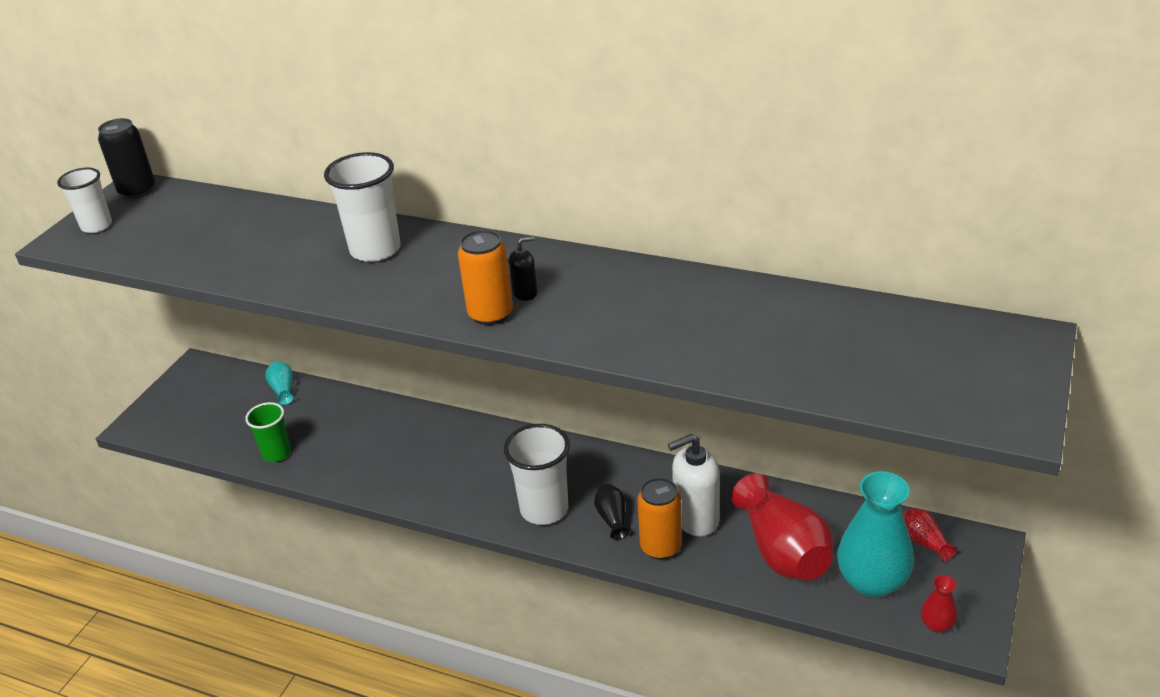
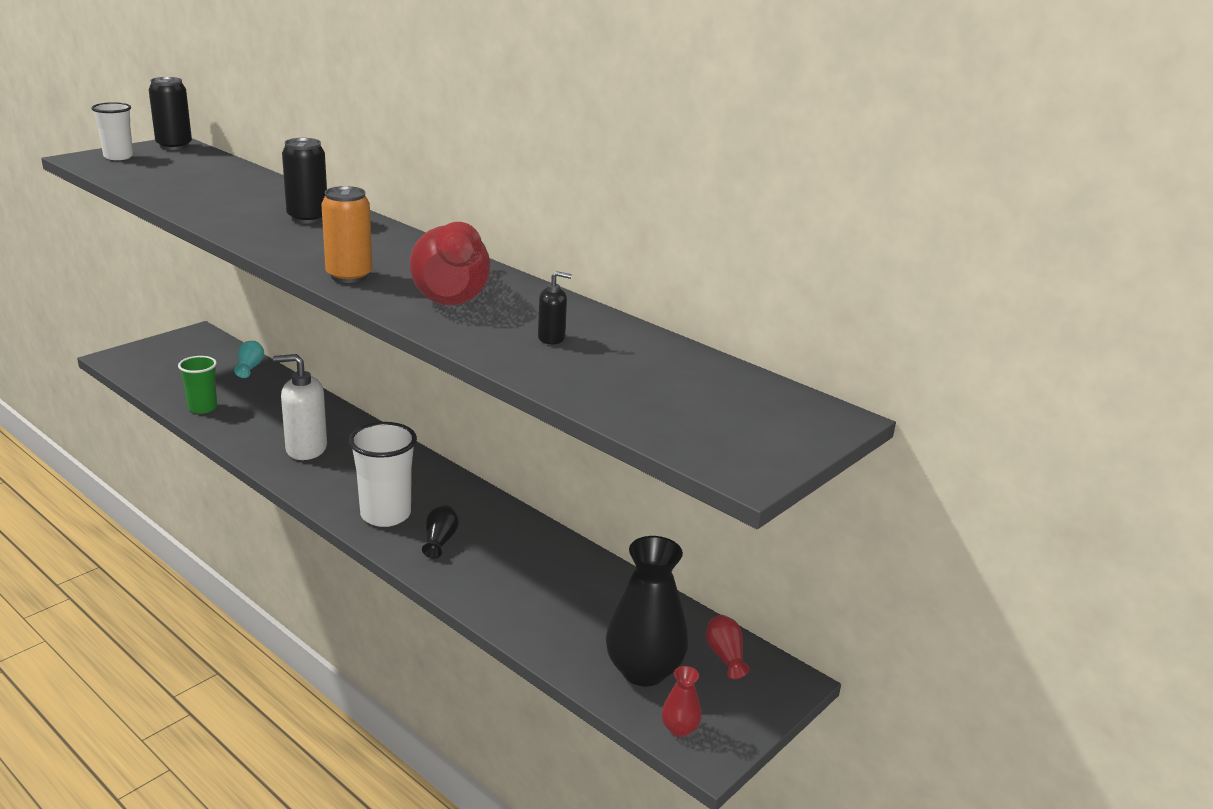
camera: 15 degrees right, 10 degrees down
(375, 250) = (307, 218): white cup -> black can
(525, 293) = (395, 271): black soap dispenser -> black soap dispenser (551, 338)
(660, 547) = (464, 576): orange can -> none
(695, 519) = (516, 565): white soap dispenser -> white soap dispenser (306, 449)
(782, 550) = (576, 616): red vase -> red vase (452, 292)
(872, 581) = (643, 670): turquoise vase -> black vase

